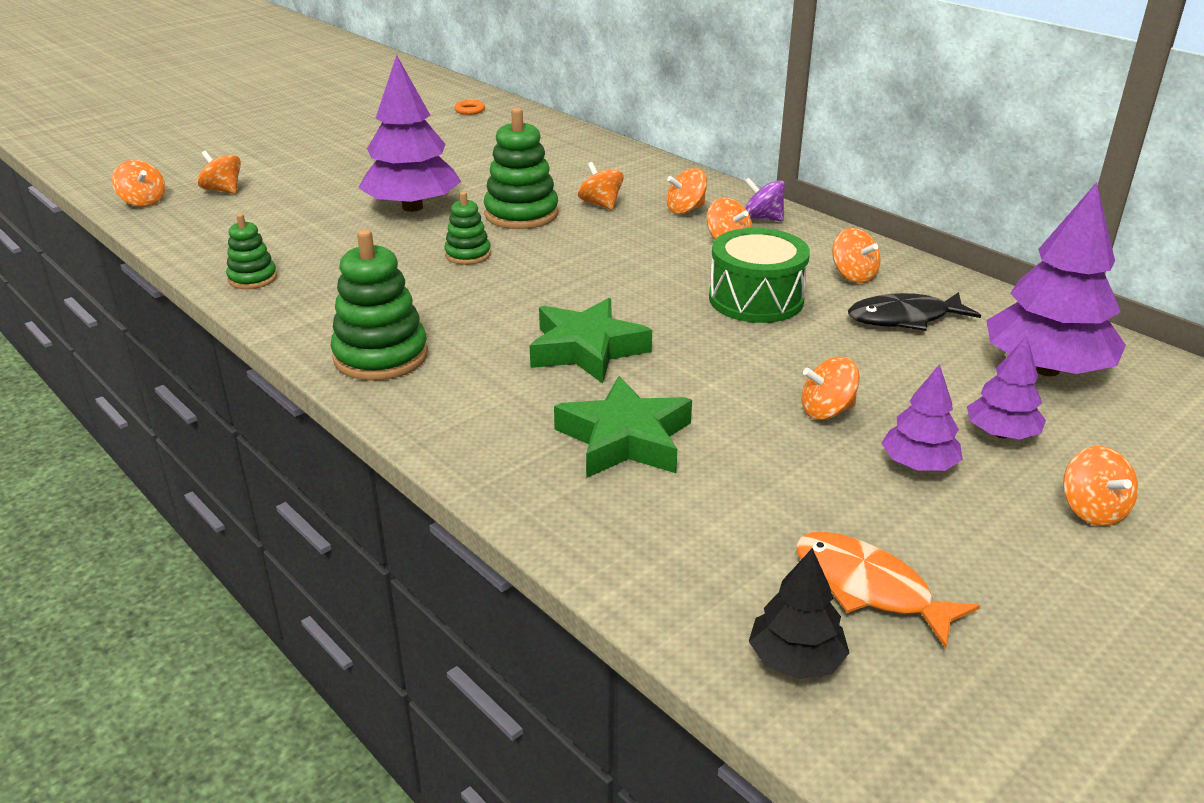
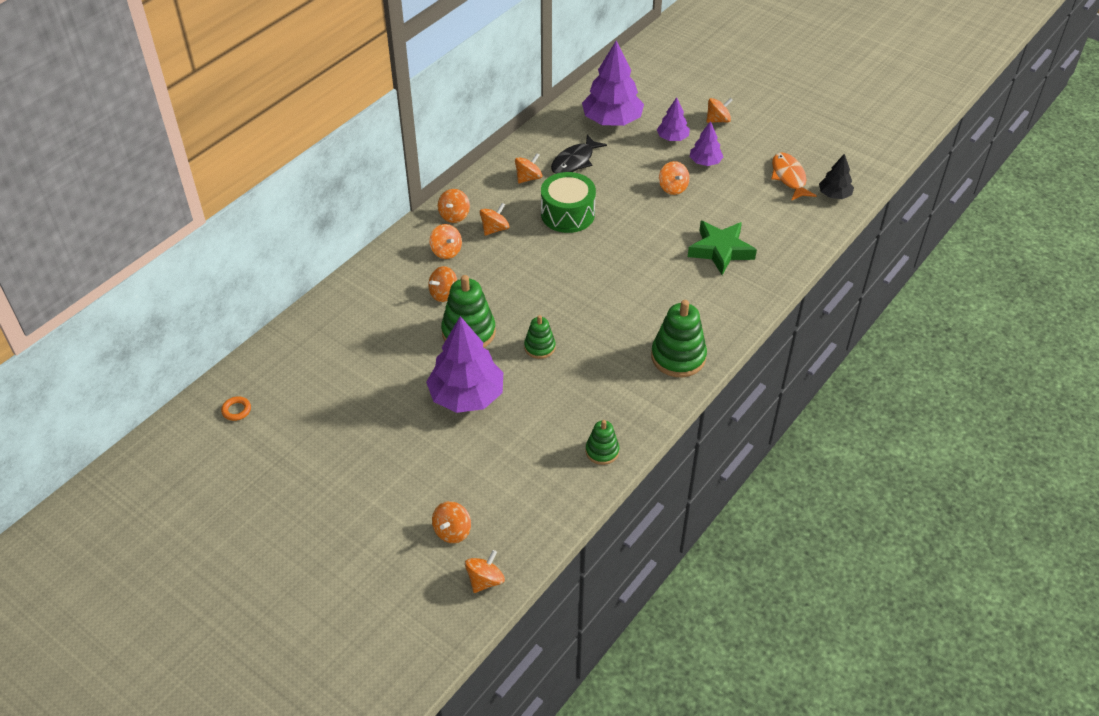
camera: 100 degrees left, 15 degrees up
(586, 349) = (643, 274): green star -> none
(762, 218) = (454, 215): purple spinning top -> orange spinning top
(869, 587) = (789, 177): orange fish -> orange fish turned 135 degrees clockwise
(904, 318) = (574, 161): black fish -> black fish turned 60 degrees clockwise

